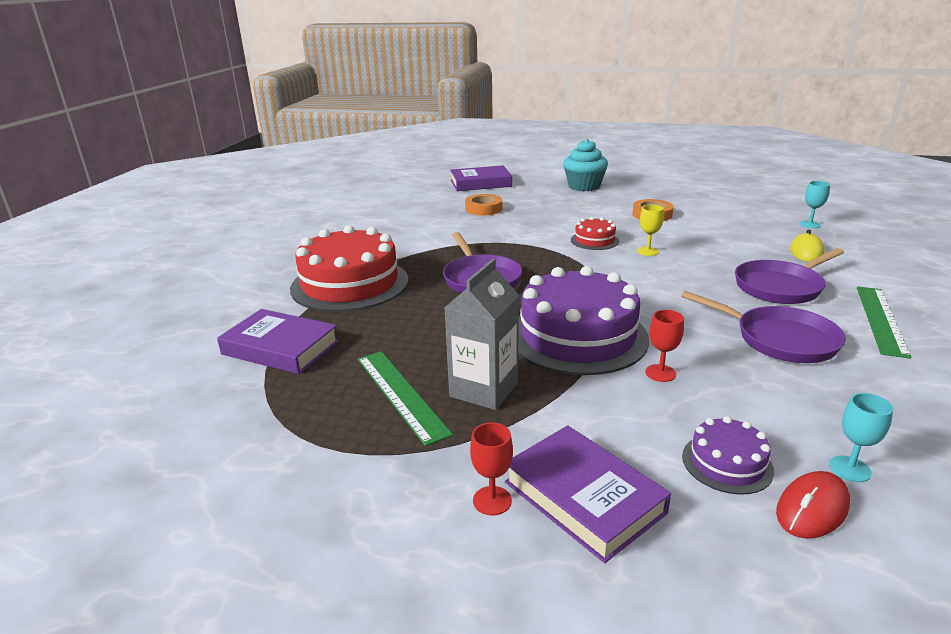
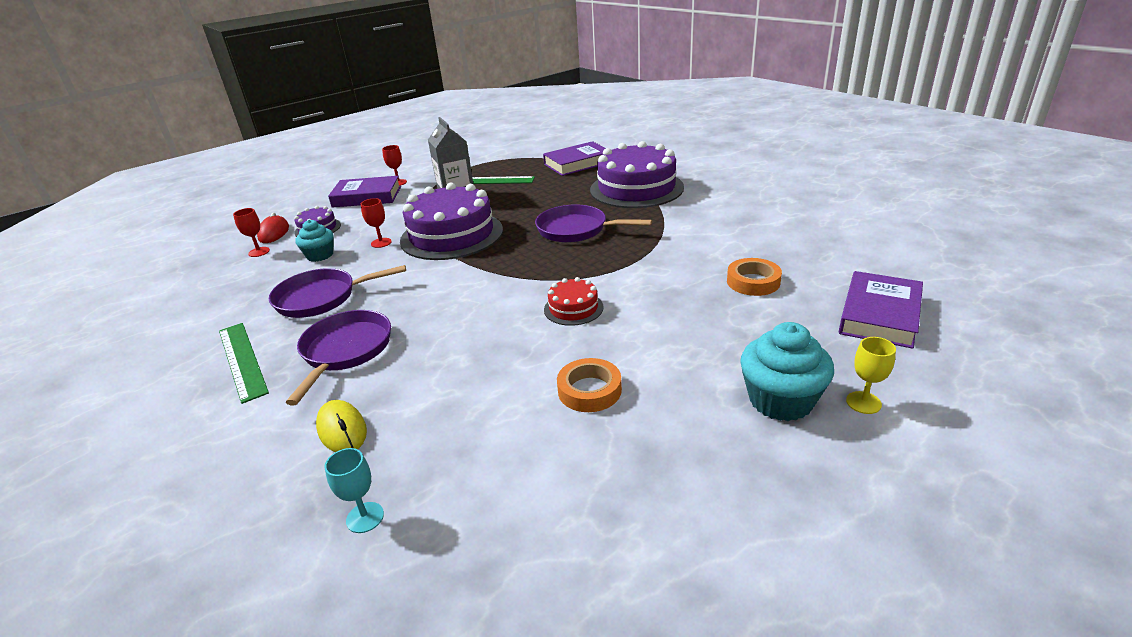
camera: 130 degrees right, 5 degrees up
(350, 284) = (636, 188): red cake -> purple cake
(648, 251) = (507, 324): yellow goblet -> yellow goblet (863, 402)
(752, 400) = (320, 255): none -> turquoise cupcake
(849, 469) = (259, 252): turquoise goblet -> red goblet

